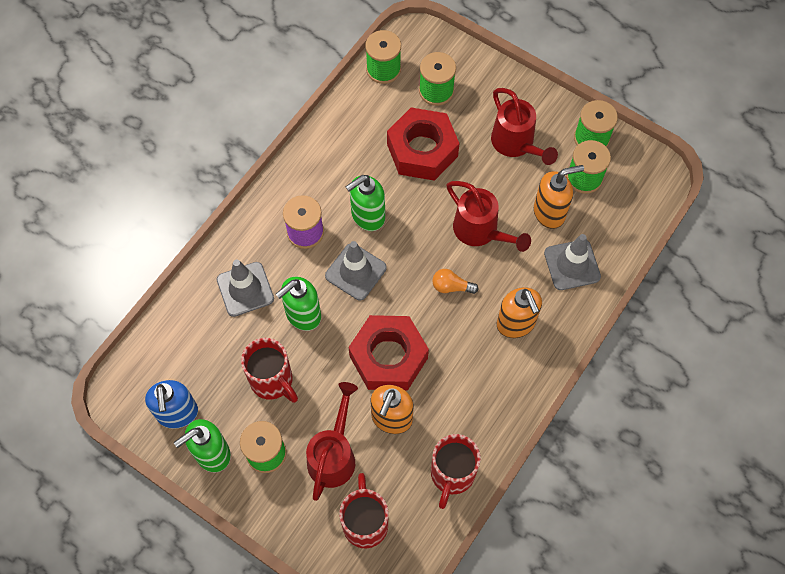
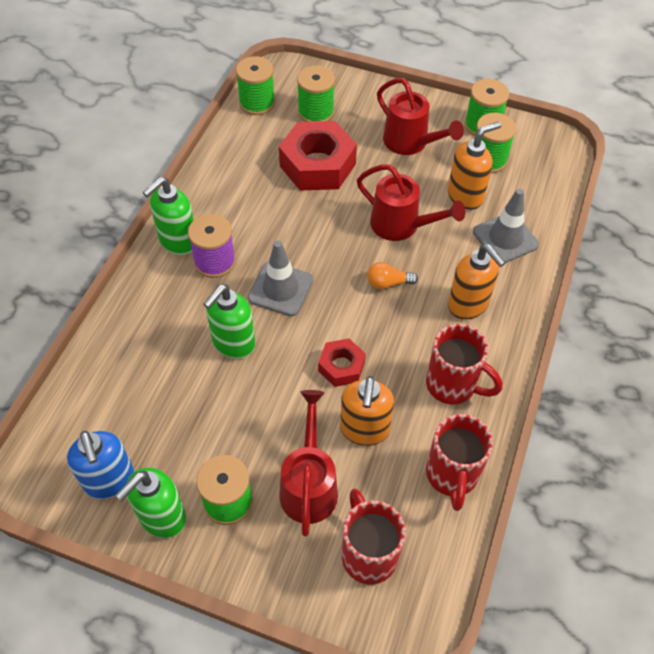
camera: 15 degrees left, 10 degrees down
(245, 289) = (161, 331): grey traffic cone -> none
(273, 381) = (216, 420): red mug -> red mug (453, 385)
(367, 216) = (278, 234): green soap dispenser -> green soap dispenser (178, 242)
(388, 357) = (341, 366): red nut -> red nut, size x0.53

